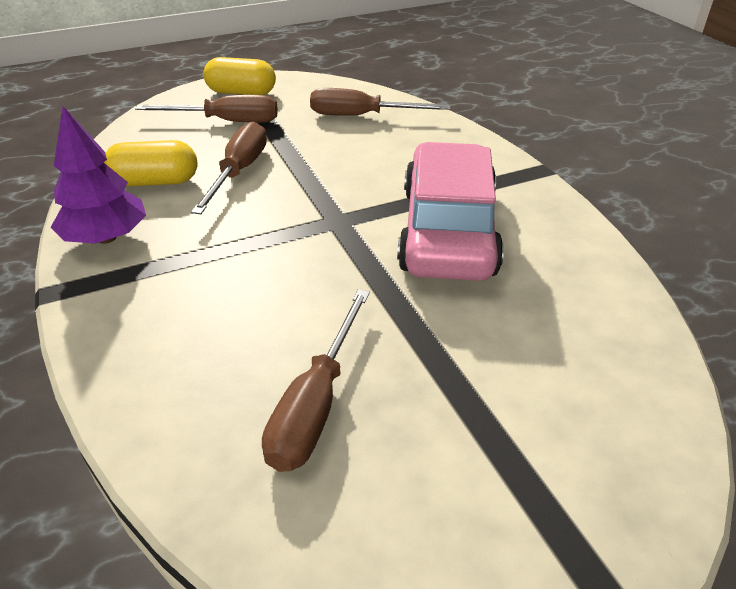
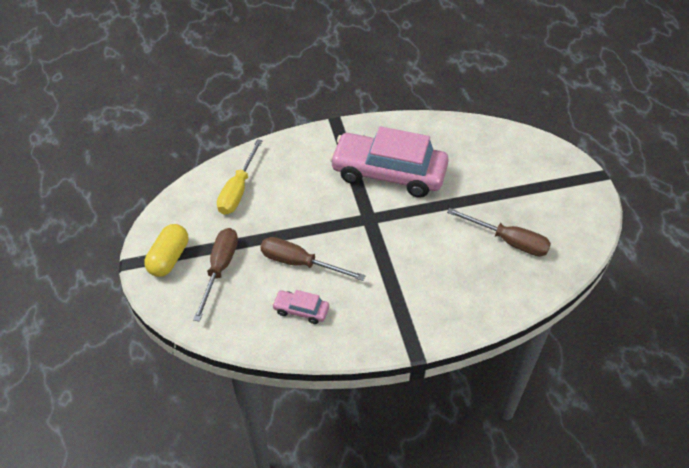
camera: 80 degrees left, 10 degrees up
(106, 238) = (365, 332): purple tree -> none
(155, 182) = (301, 310): yellow capsule -> pink car
(361, 116) = (238, 190): brown screwdriver -> yellow screwdriver

